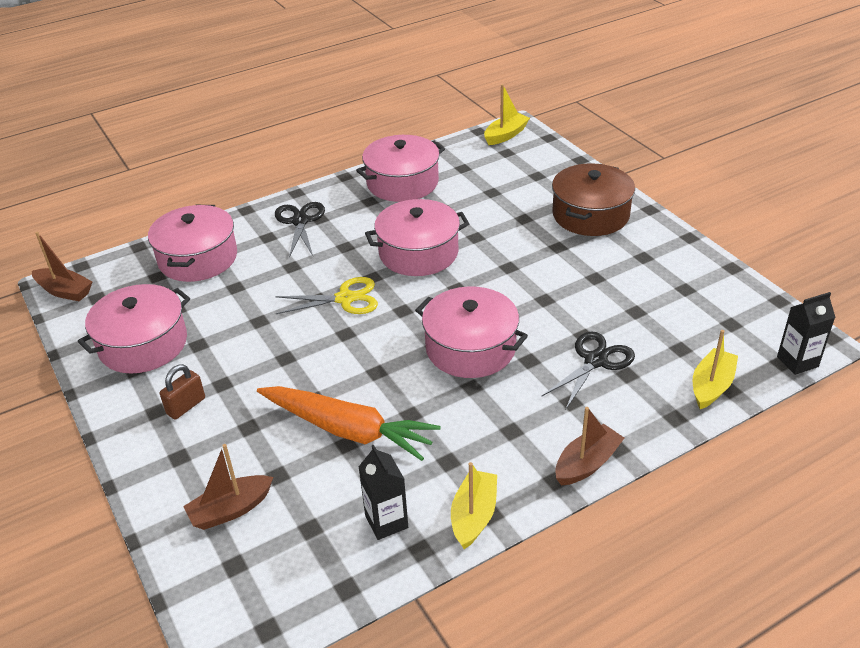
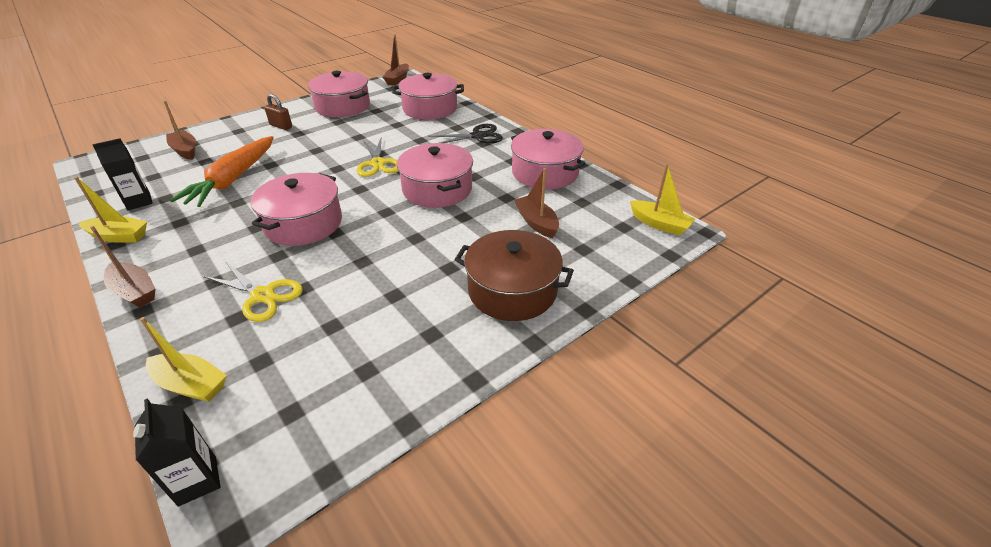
camera: 80 degrees right, 0 degrees up
(493, 195) = (536, 222): none -> brown boat
(595, 361) = (262, 296): black scissors -> yellow scissors

